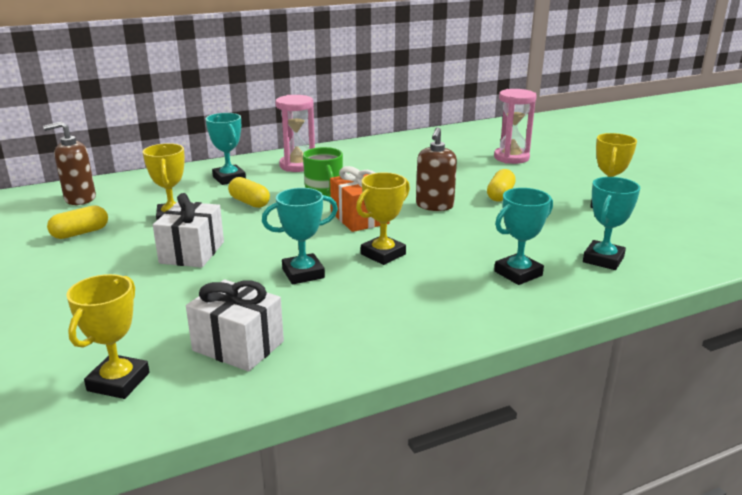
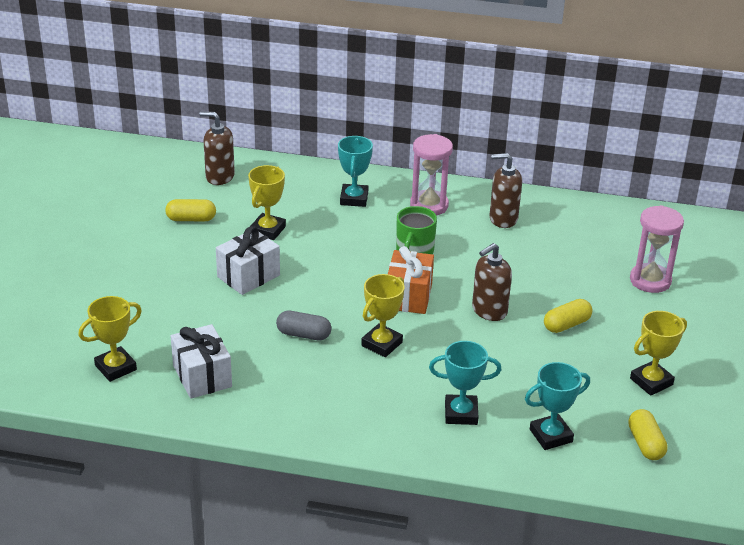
camera: 35 degrees right, 10 degrees up
(249, 202) = (341, 237): yellow capsule -> yellow capsule (645, 444)
(303, 273) = (303, 334): turquoise trophy -> grey capsule
(364, 157) = (503, 219): none -> brown soap dispenser
(383, 254) = (381, 344): yellow trophy -> yellow trophy turned 45 degrees counterclockwise

